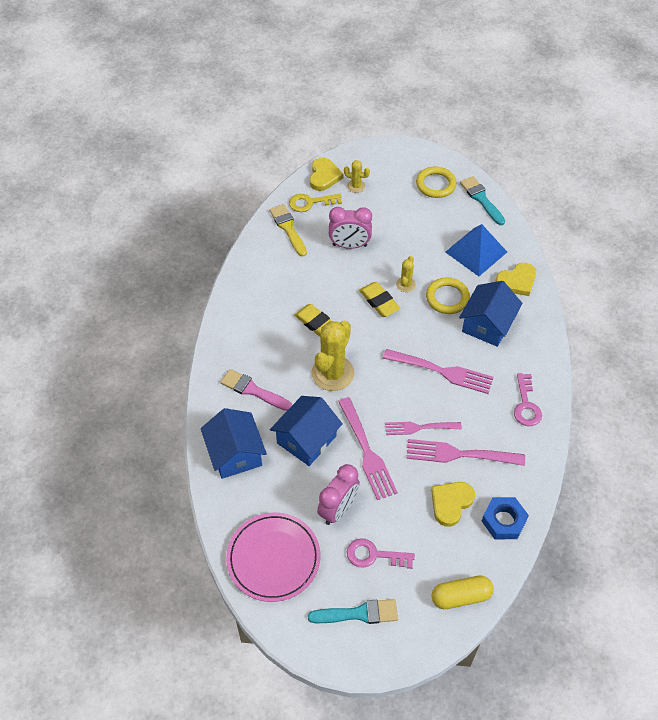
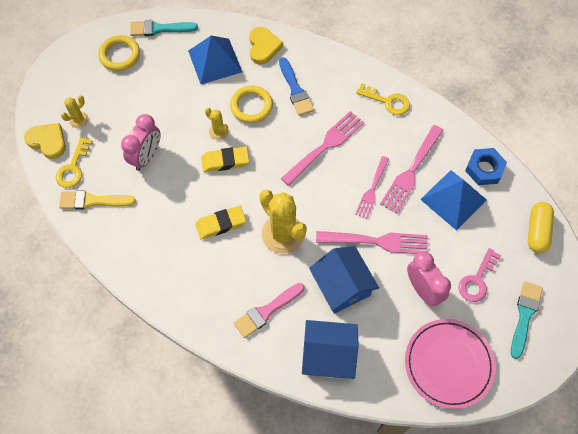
camera: 65 degrees left, 10 degrees up
(451, 503) = (453, 199): yellow heart -> blue pyramid
(487, 324) = (295, 90): blue house -> blue brush
(526, 405) = (387, 101): pink key -> yellow key

